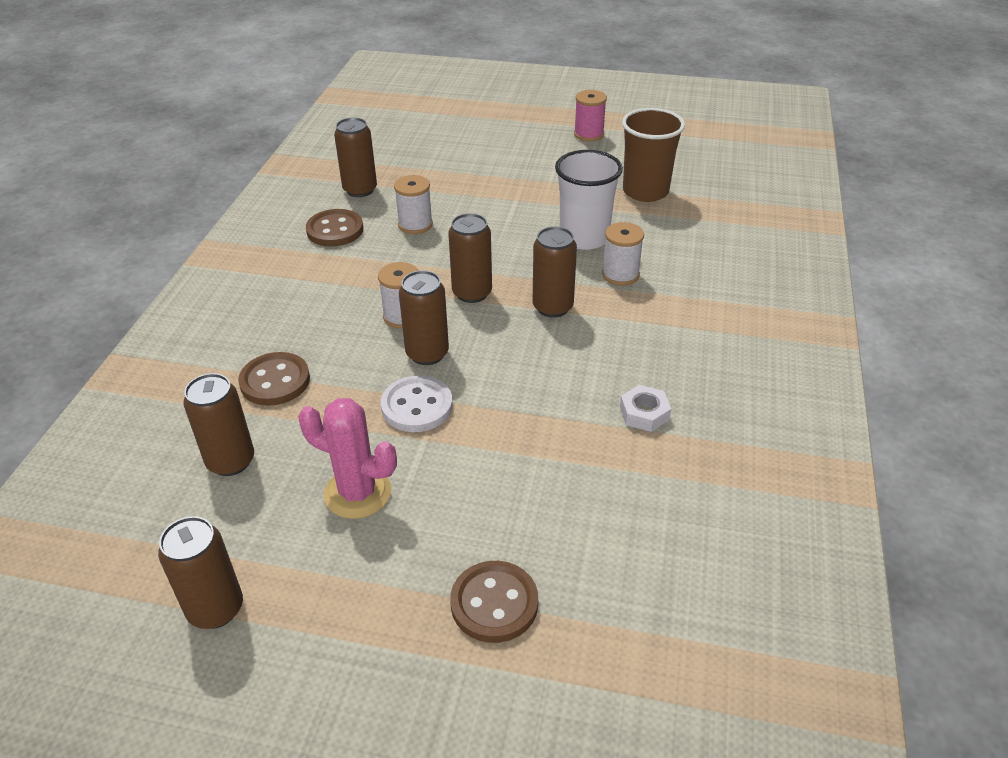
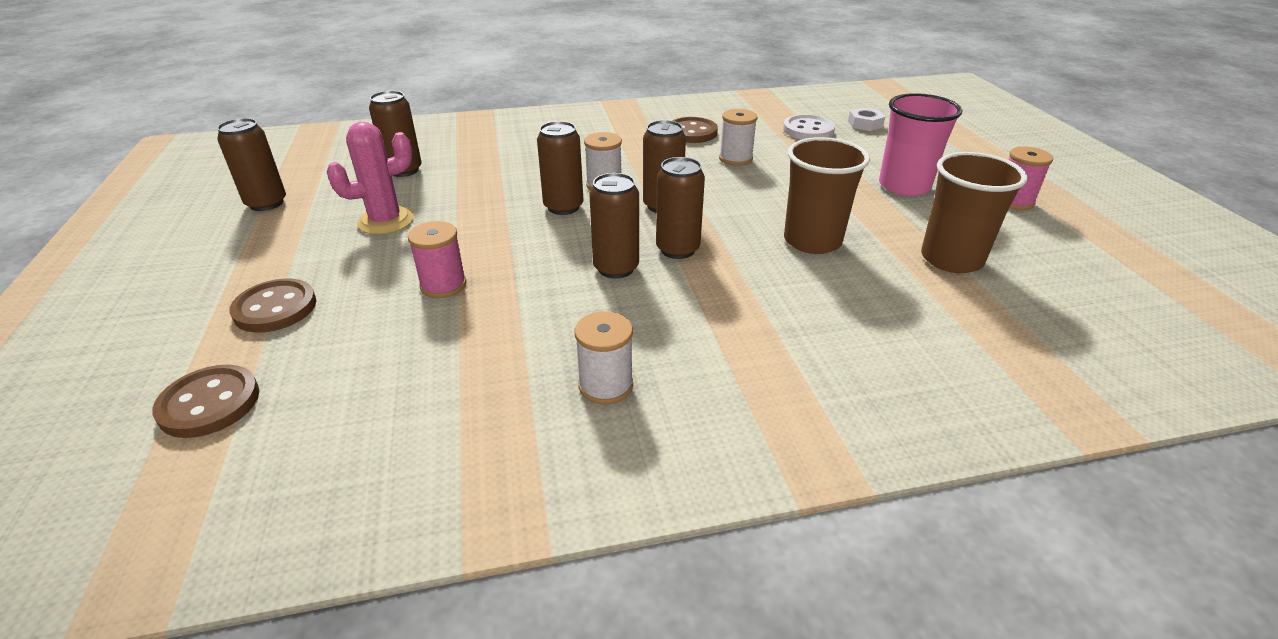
camera: 65 degrees right, 5 degrees down
(275, 381) = (493, 161): brown button -> brown button (209, 403)
(357, 493) = (386, 221): pink cactus -> pink cactus turned 60 degrees clockwise
(360, 190) = (758, 126): brown can -> brown can (616, 268)
(417, 406) = (494, 219): white button -> white button (808, 130)
(525, 465) = (443, 285): none -> pink spool
(532, 166) = (904, 186): none -> pink cup
(584, 238) = (812, 241): white cup -> brown cup
(620, 275) = (770, 276): white spool -> white spool (605, 386)
(644, 413) = (548, 338): white nut -> white nut (865, 124)

